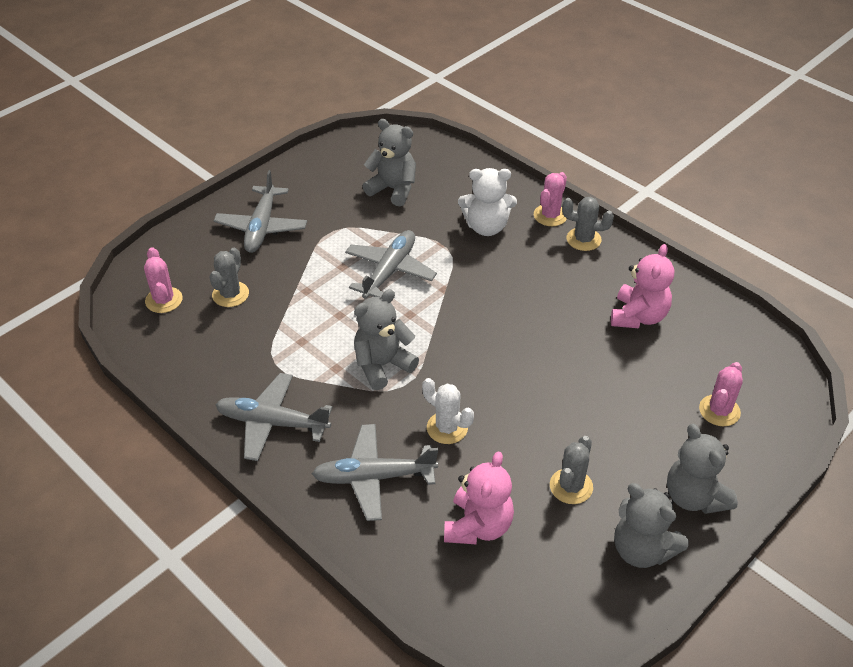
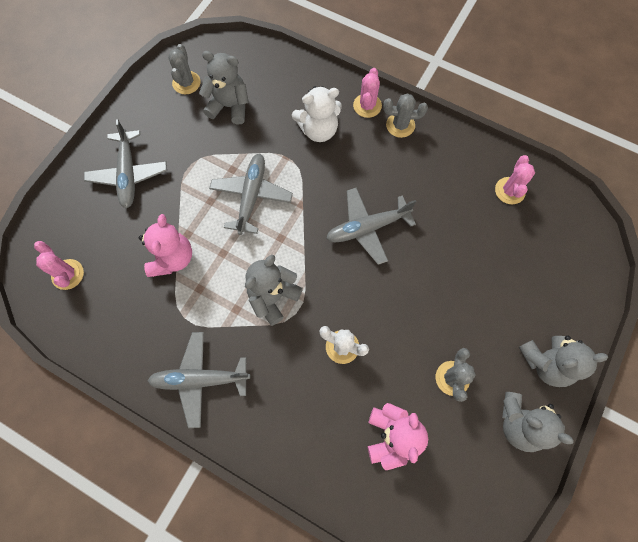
camera: 15 degrees left, 25 degrees up
(230, 294) = (124, 254): grey cactus -> grey cactus (186, 83)
(373, 477) = (298, 411): grey plane -> grey plane (367, 228)
(638, 316) = (462, 195): pink teddy bear -> pink teddy bear (172, 258)
(694, 497) = (545, 362): grey teddy bear -> grey teddy bear turned 60 degrees counterclockwise
(719, 411) = (545, 274): pink cactus -> pink cactus (509, 191)

